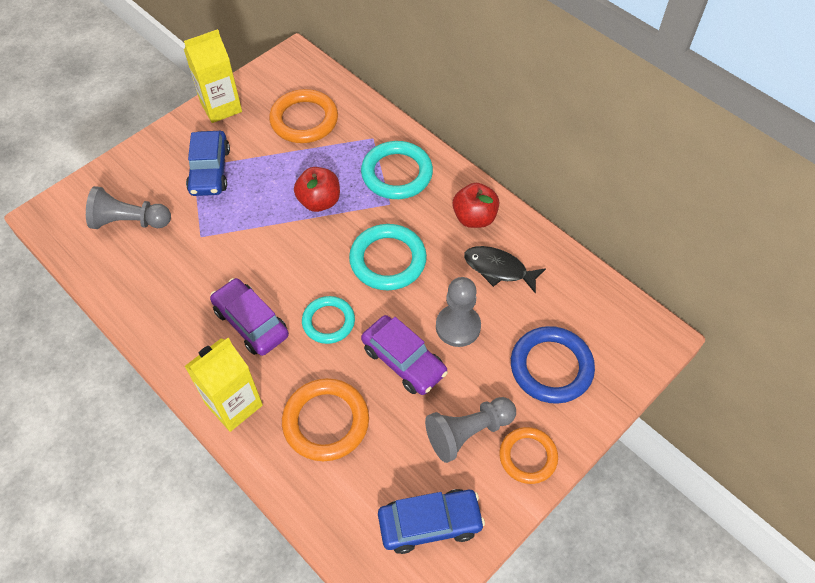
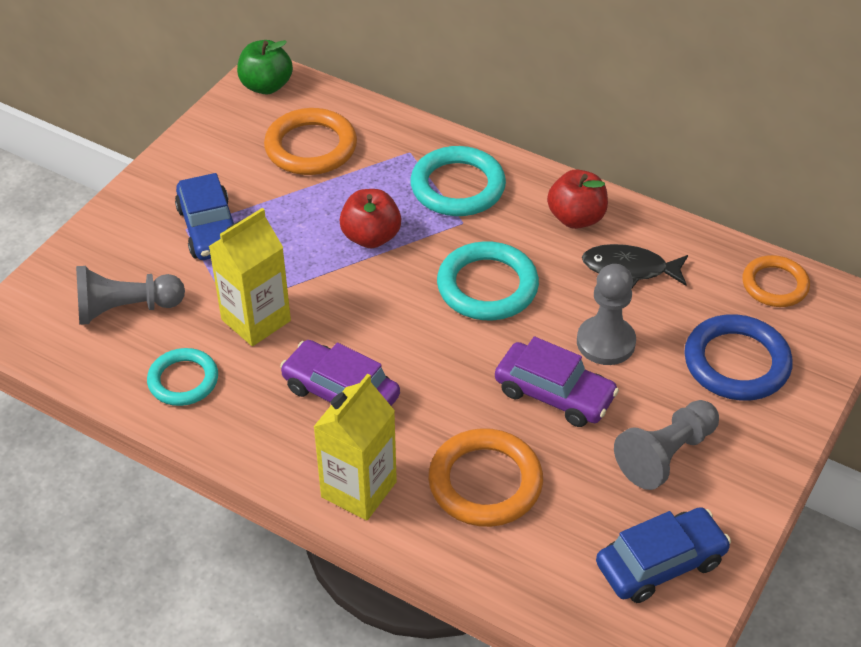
camera: 15 degrees left, 10 degrees down
(221, 107) = (192, 152): yellow carton -> yellow carton (256, 320)
(291, 65) = (266, 86): none -> green apple
(328, 322) = (441, 370): turquoise ring -> turquoise ring (183, 380)
(528, 456) = (748, 464): orange ring -> orange ring (775, 285)

